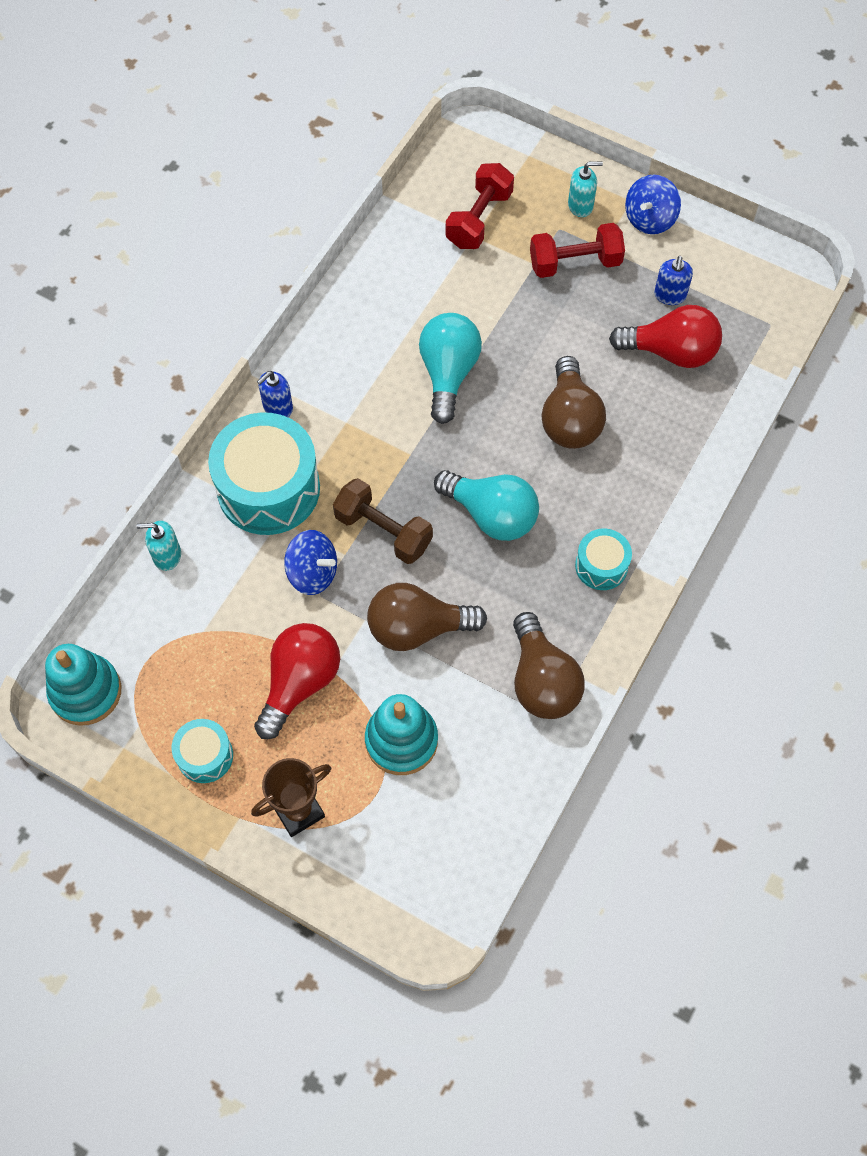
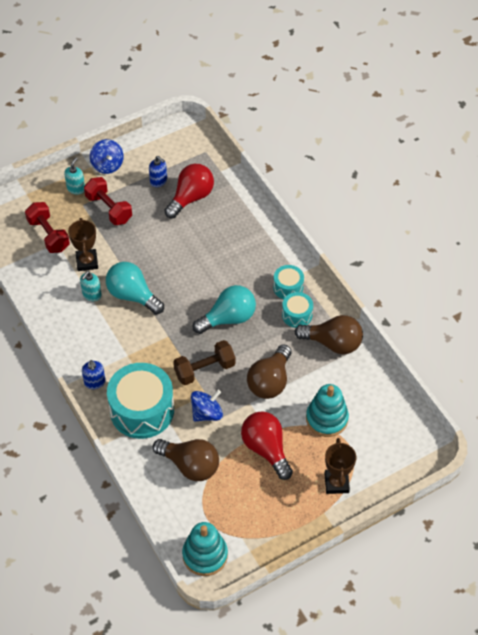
camera: 60 degrees left, 10 degrees down
(167, 556) = (149, 478): turquoise soap dispenser -> turquoise soap dispenser (92, 295)
(205, 756) = (279, 512): turquoise drum -> turquoise drum (297, 315)
(466, 288) = (87, 262): none -> brown trophy
(569, 419) = (198, 258): brown light bulb -> brown light bulb (190, 465)
(575, 263) = (109, 209): red dumbbell -> red dumbbell turned 60 degrees counterclockwise

